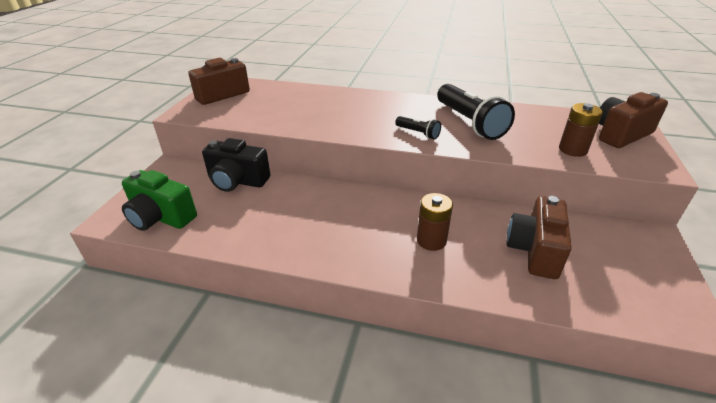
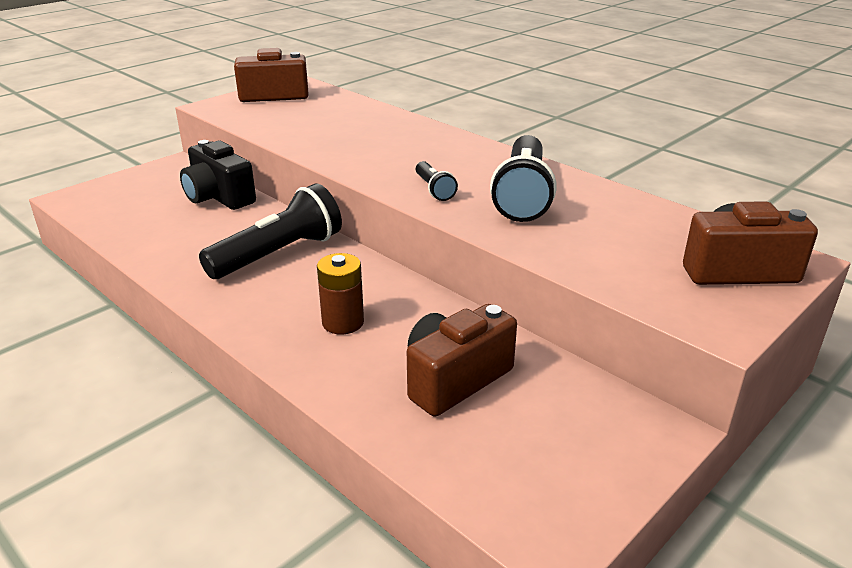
camera: 30 degrees right, 5 degrees down
(161, 217) = (111, 209): green camera -> none
(332, 209) = (278, 254): none -> black flashlight
(572, 150) = (619, 266): brown battery -> none

